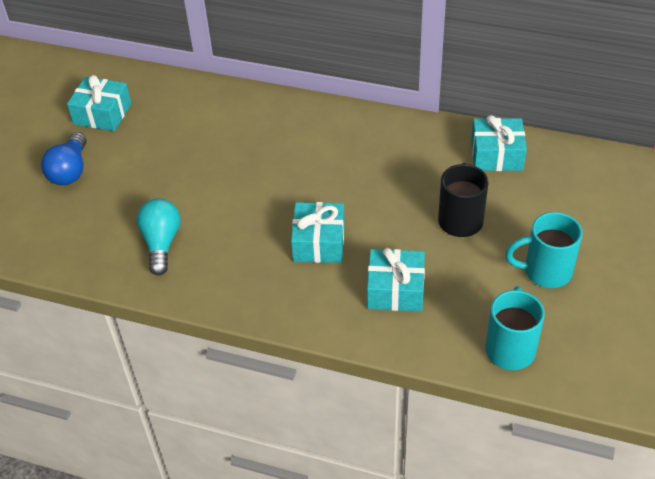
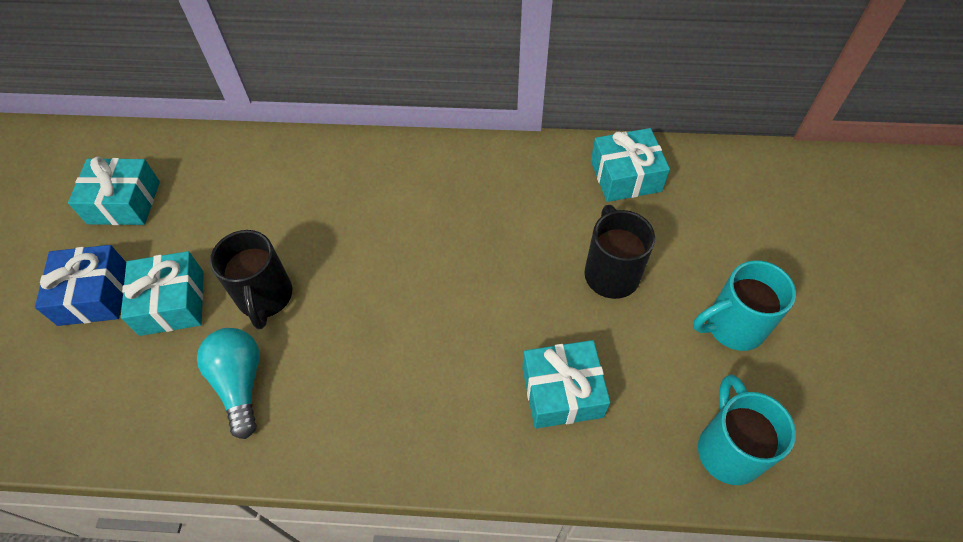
camera: 15 degrees left, 10 degrees up
(70, 171) = (94, 294): blue light bulb -> blue gift
(191, 193) = (265, 298): none -> black mug
(319, 242) = (447, 340): turquoise gift -> turquoise gift (172, 302)

